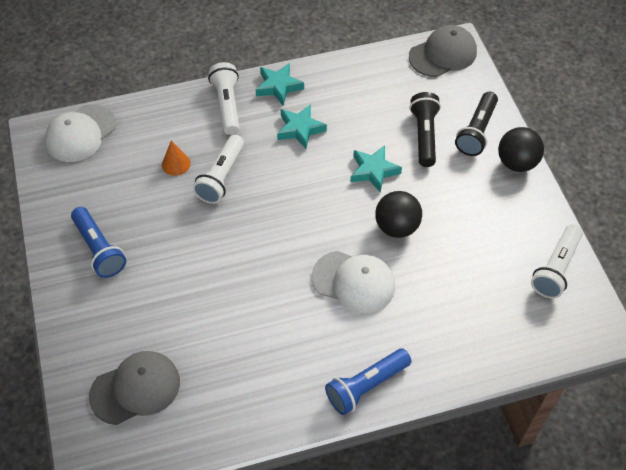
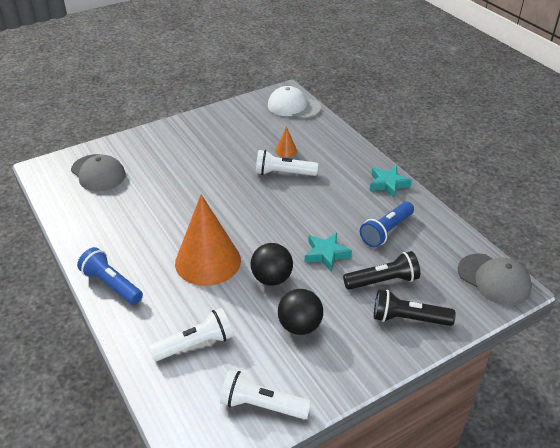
camera: 75 degrees right, 15 degrees down
(99, 249) = (202, 135): blue flashlight -> blue flashlight (386, 231)
(227, 105) = (353, 162): white flashlight -> white flashlight (195, 344)
(300, 129) = (350, 204): turquoise star -> none
(354, 282) = (208, 261): white cap -> orange cone
(516, 163) = (384, 356): black ball -> black ball (300, 326)

